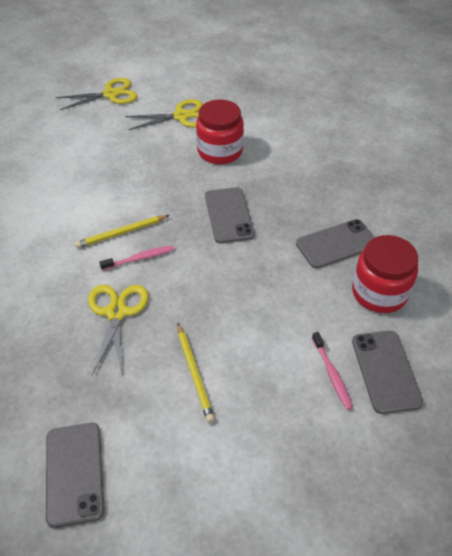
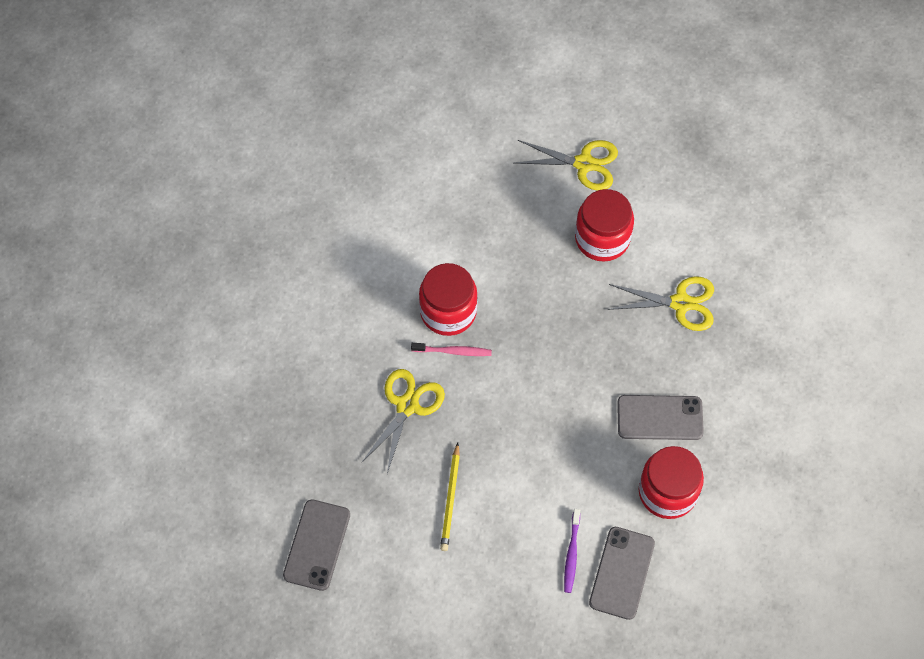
camera: 25 degrees right, 15 degrees up
(111, 94) = (516, 92): yellow scissors -> yellow scissors (680, 303)
(121, 233) = (448, 311): yellow pencil -> red jar
(229, 215) = (568, 334): grey phone -> none
(332, 374) = (571, 554): pink toothbrush -> purple toothbrush

